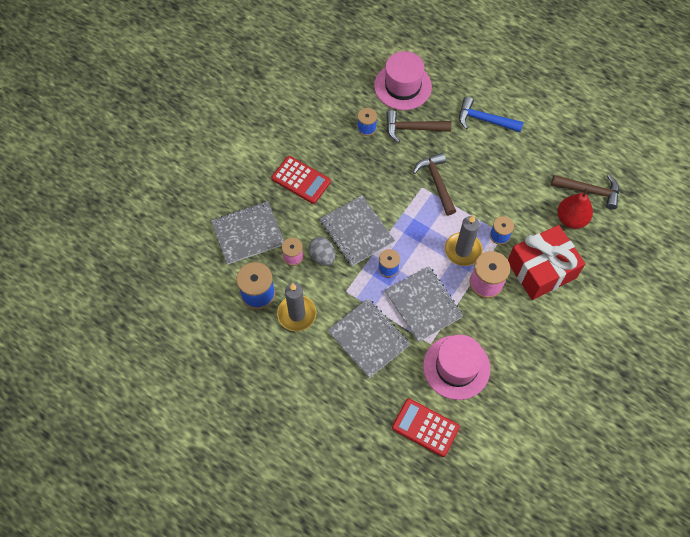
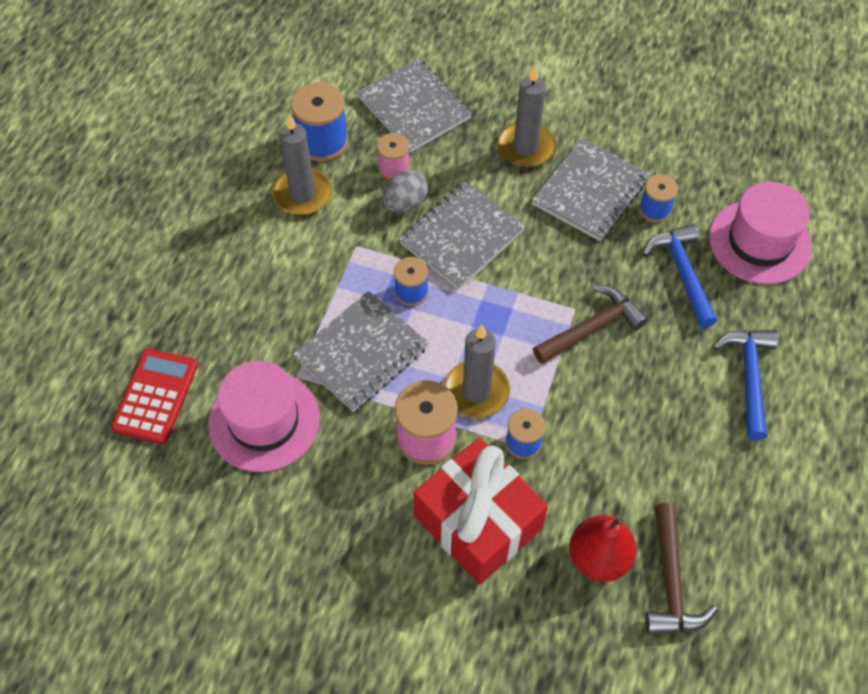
camera: 75 degrees right, 5 degrees down
(301, 180) = (525, 148): red calculator -> grey candle
(368, 338) = (285, 291): grey notebook -> grey notebook (590, 192)
(412, 128) = (682, 273): brown hammer -> blue hammer

